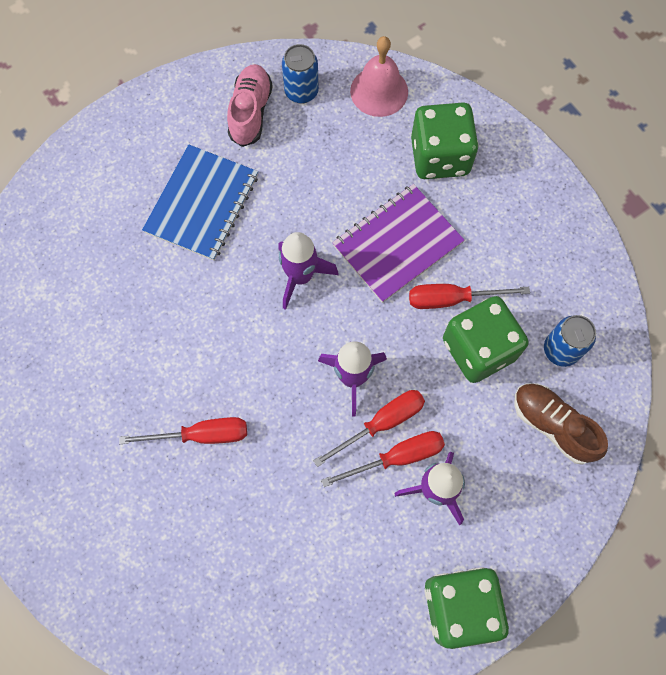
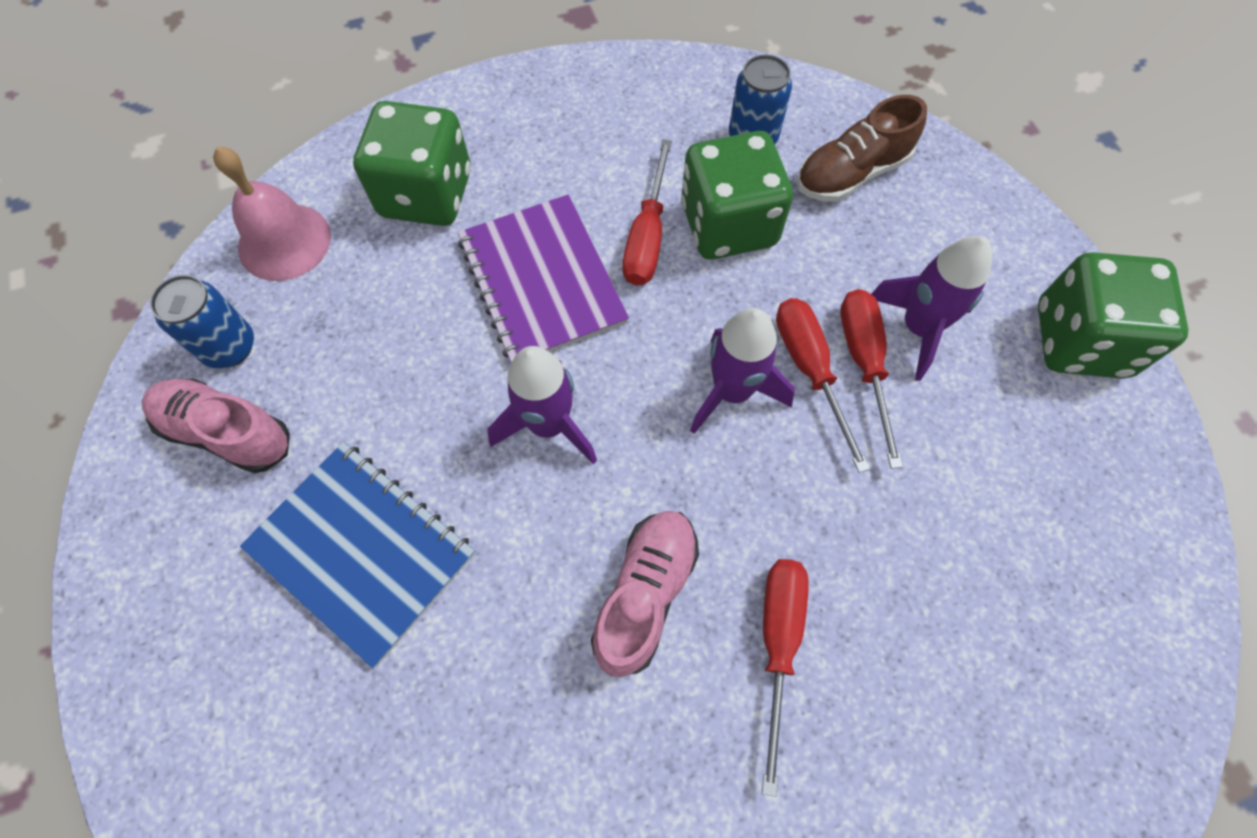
camera: 75 degrees left, 5 degrees down
(213, 356) = (645, 594): none -> pink shoe

